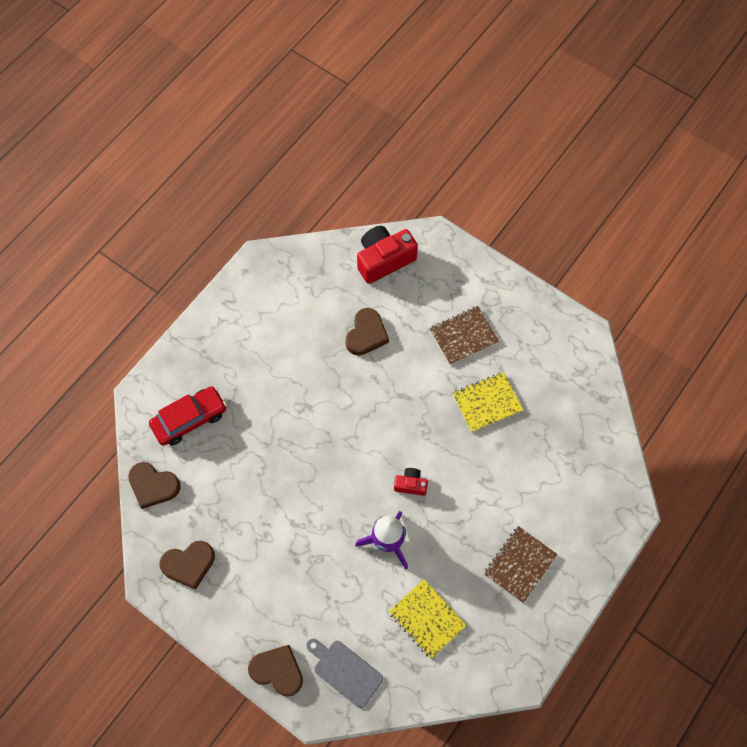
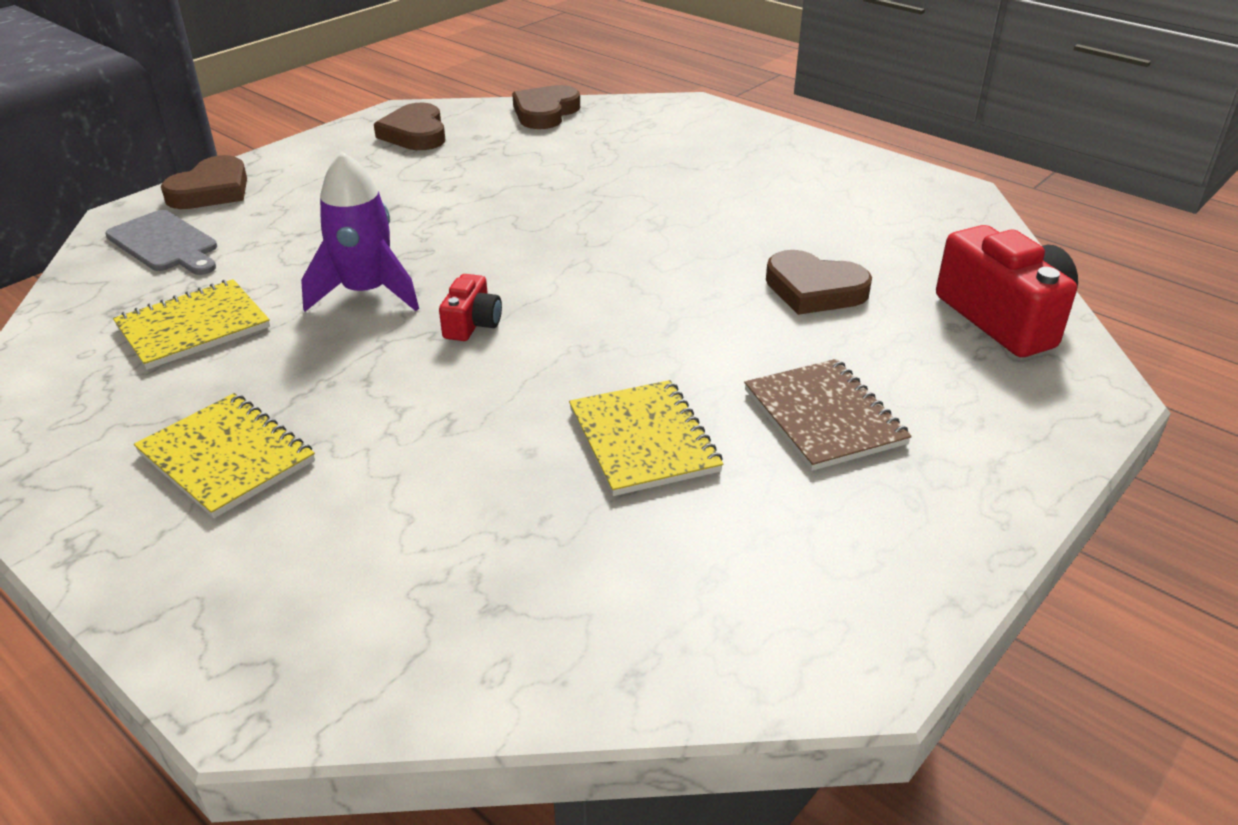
camera: 95 degrees right, 30 degrees down
(189, 419) = (647, 135): red car -> none
(345, 671) = (165, 244): grey cutting board -> grey cutting board turned 90 degrees clockwise
(520, 564) = (226, 457): brown notebook -> yellow notebook

